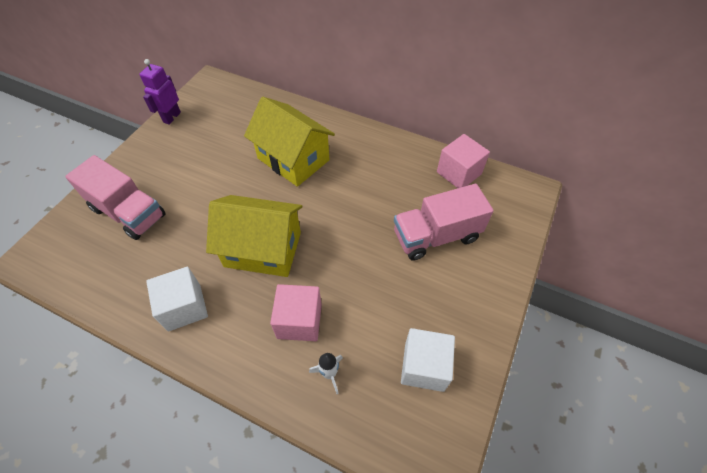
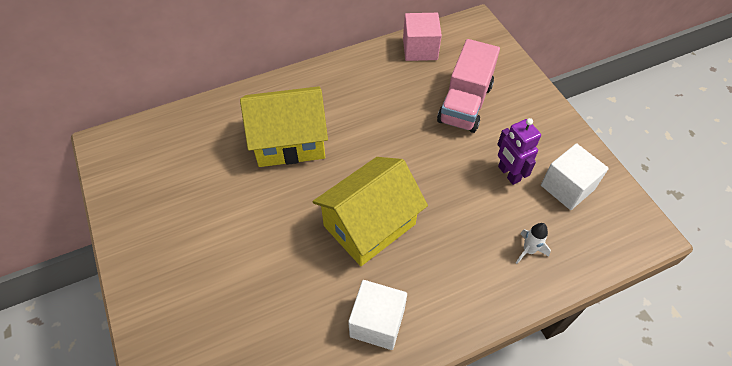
camera: 50 degrees left, 0 degrees up
(129, 212) = (212, 314): pink truck -> none
(171, 117) = (117, 206): purple robot -> purple robot (508, 174)
(299, 321) = (465, 242): pink cube -> none

